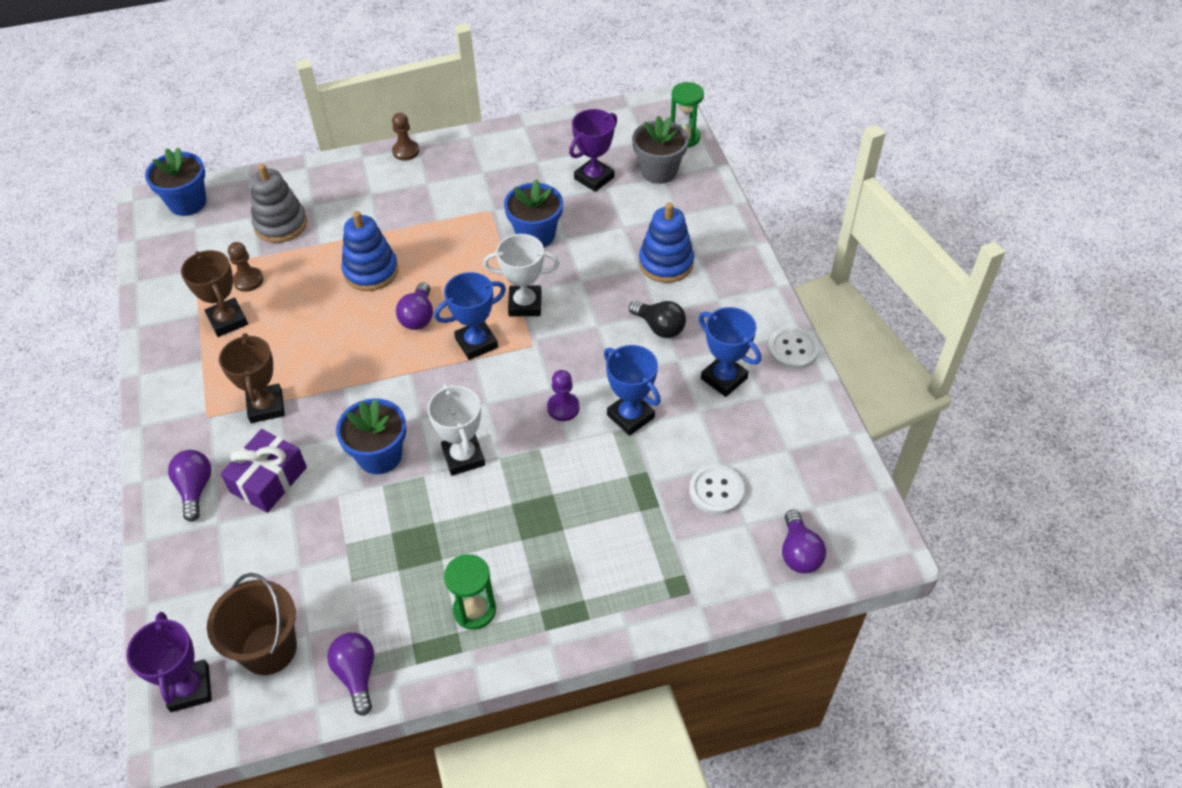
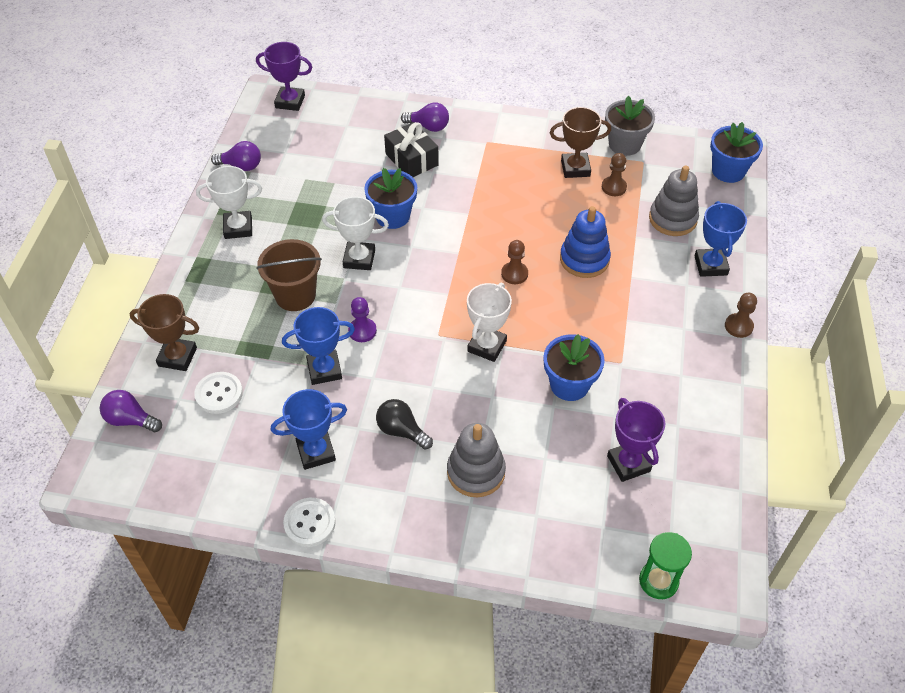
camera: 115 degrees right, 0 degrees up
(266, 406) = (476, 171): brown trophy -> brown trophy (177, 357)
(268, 480) = (411, 159): purple gift -> black gift
(269, 649) = (288, 135): brown bucket -> brown bucket (295, 295)
(418, 317) = (514, 274): purple light bulb -> brown pawn
(474, 610) = (238, 228): green hourglass -> white trophy
(476, 343) = (463, 300): blue trophy -> blue trophy (710, 265)
(658, 171) = (612, 528): grey flower pot -> grey flower pot (624, 144)
(659, 327) = (401, 431): black light bulb -> black light bulb turned 60 degrees clockwise
(666, 263) = (476, 472): blue stacking toy -> grey stacking toy

